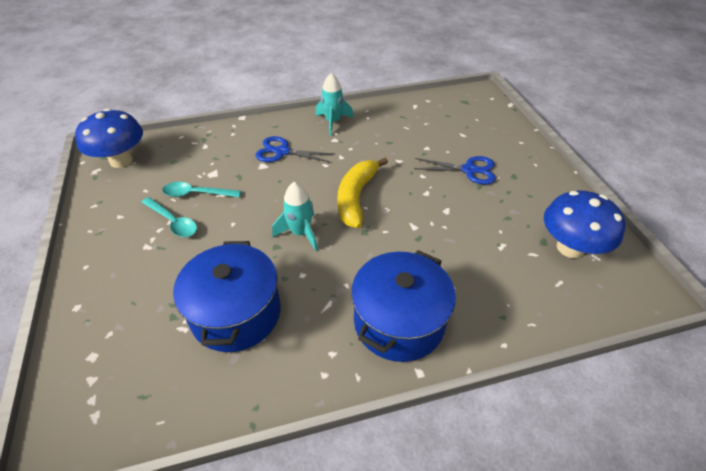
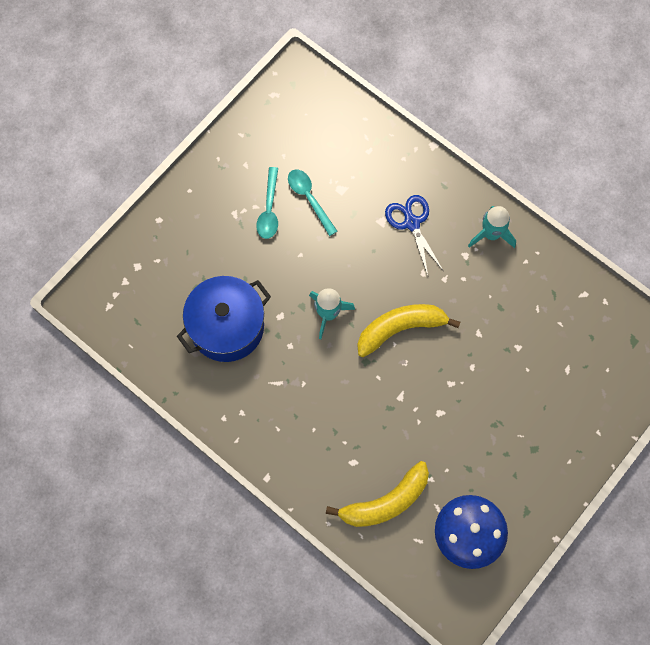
camera: 55 degrees right, 25 degrees up
(121, 160) = (299, 102): blue mushroom -> none
(399, 322) = (297, 441): blue pot -> none
(469, 170) = (512, 404): blue scissors -> none
(506, 286) = (385, 502): none -> yellow banana

